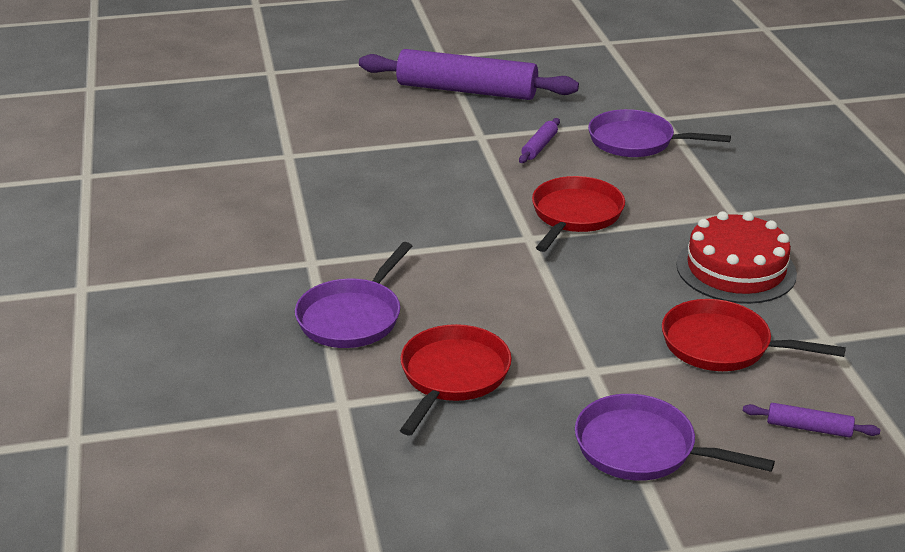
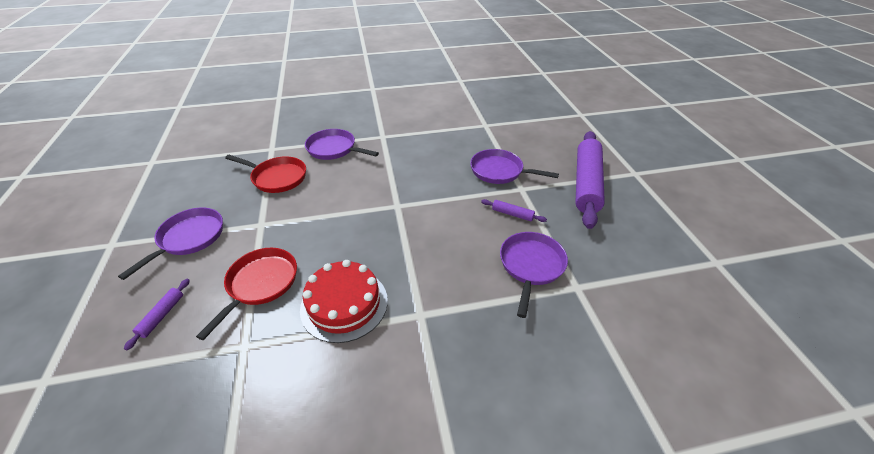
camera: 90 degrees right, 10 degrees up
(435, 150) = (499, 171): none -> purple pan
(575, 215) = (422, 226): red pan -> none

